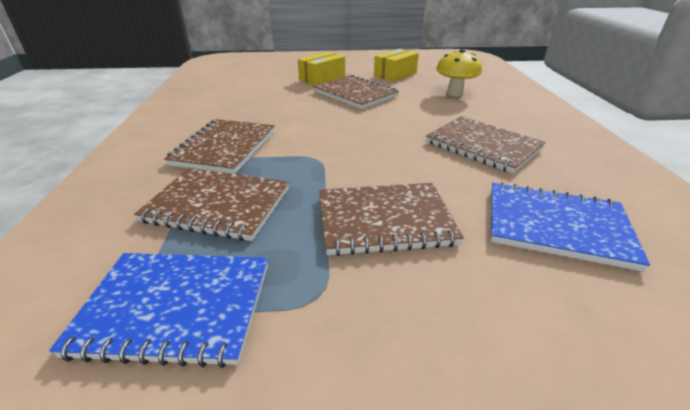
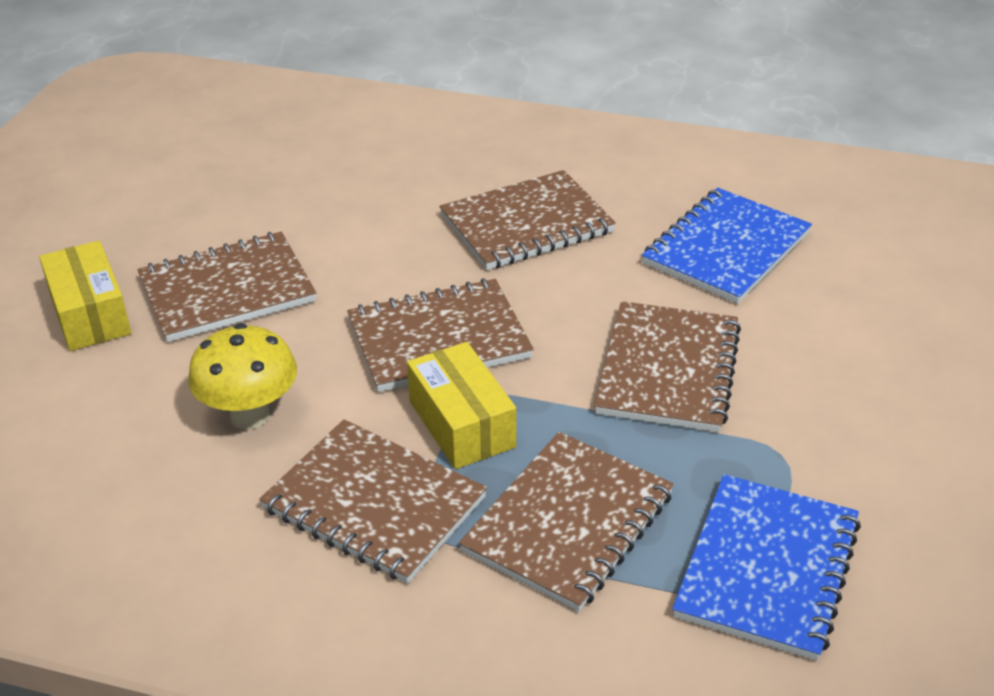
camera: 70 degrees left, 5 degrees up
(357, 140) = (439, 339): none -> brown notebook
(395, 74) = (157, 209): yellow box -> yellow box (461, 424)
(454, 94) = (319, 176): yellow mushroom -> yellow mushroom (250, 415)

